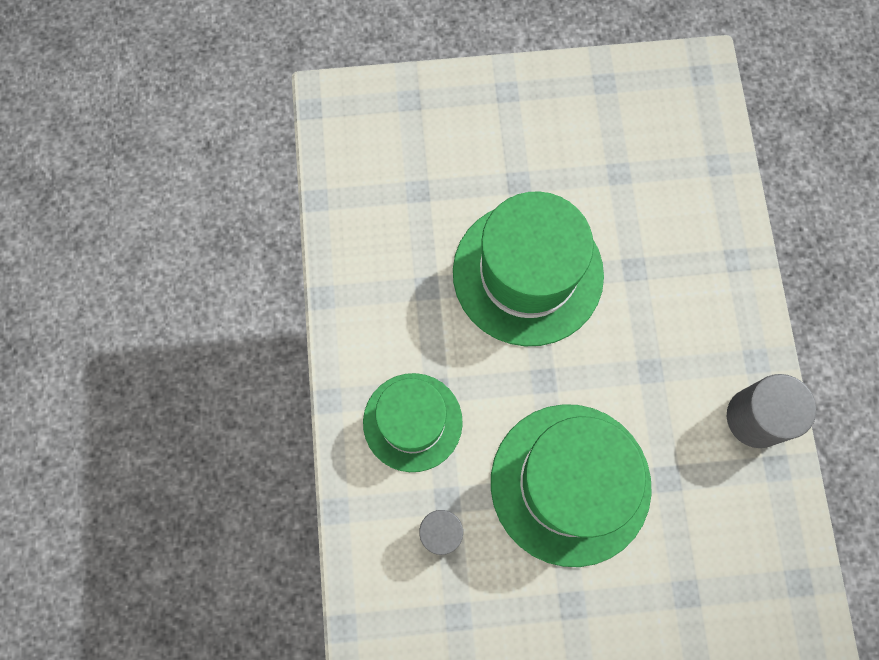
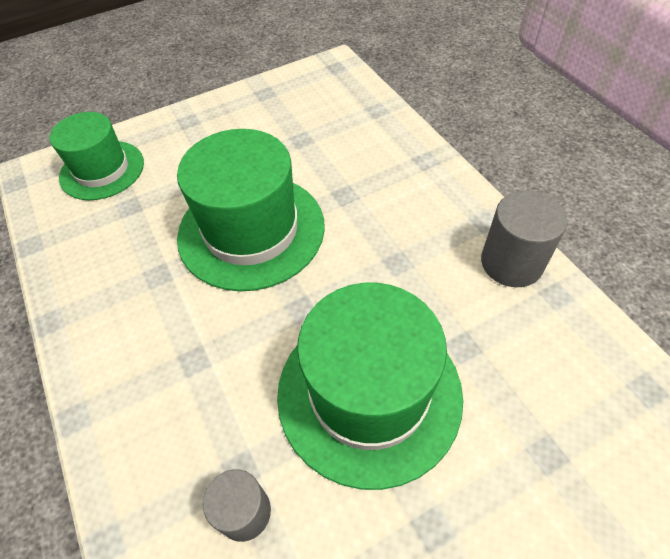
camera: 20 degrees left, 20 degrees down
(412, 422) = (175, 402): green hat -> green hat (102, 170)

